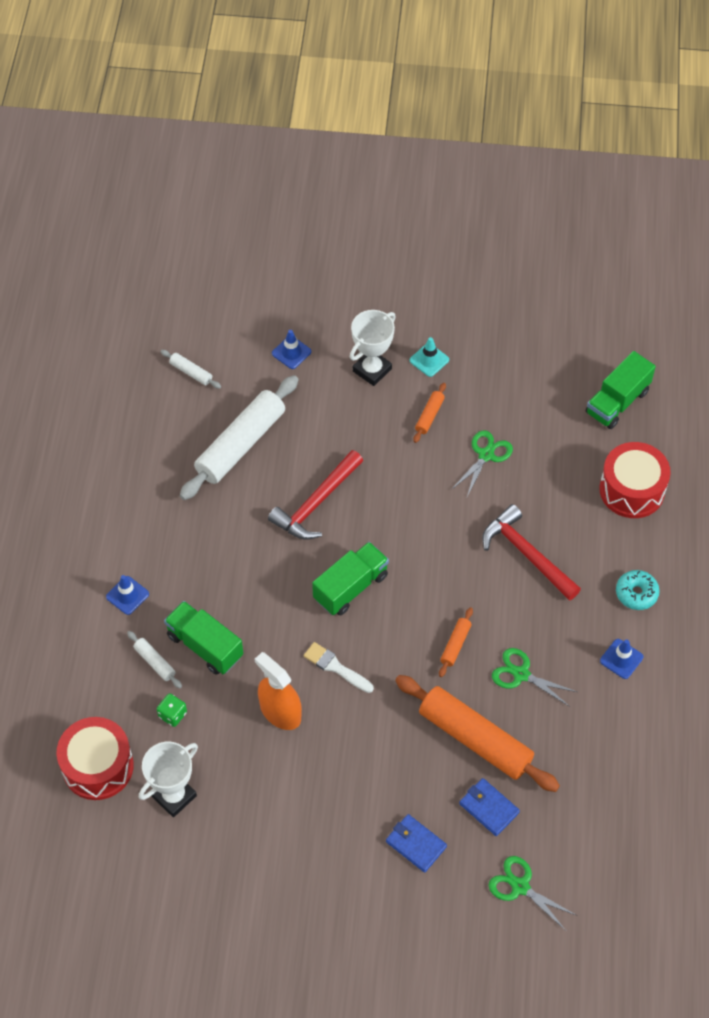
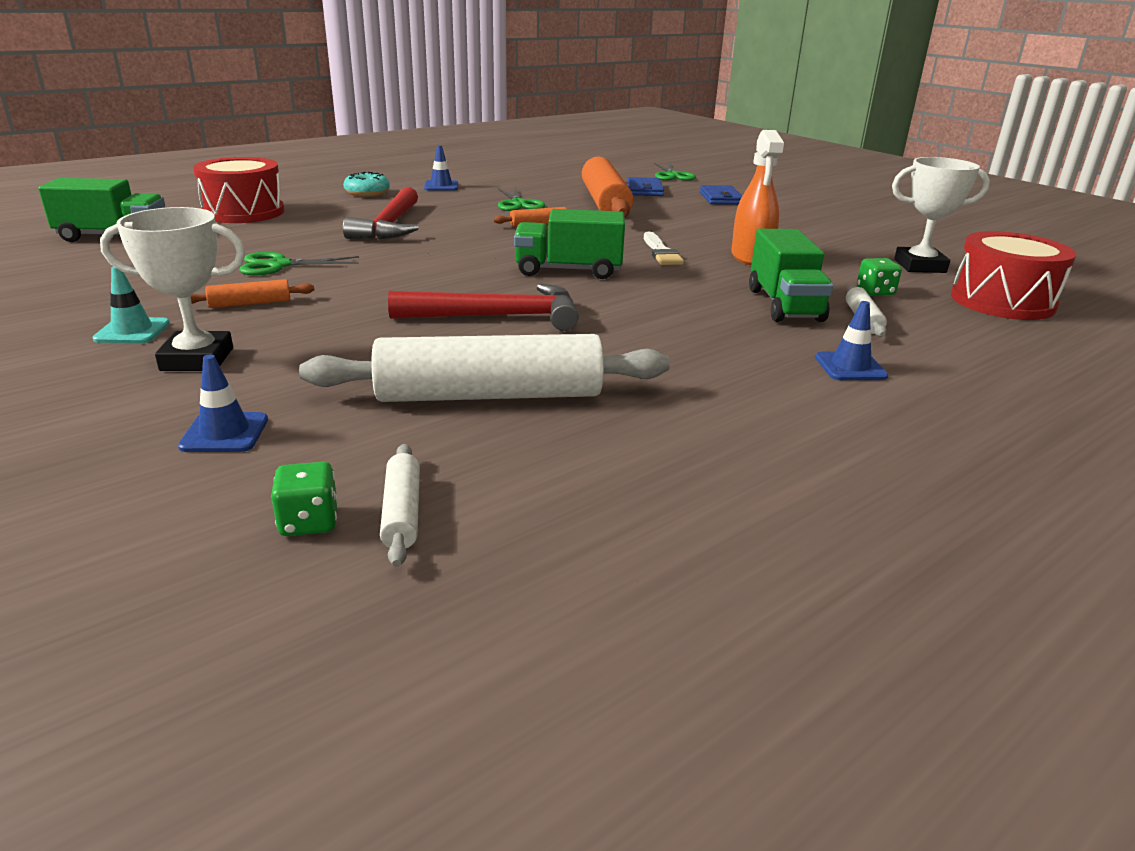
camera: 135 degrees left, 30 degrees down
(210, 349) = (309, 522): none -> green dice

